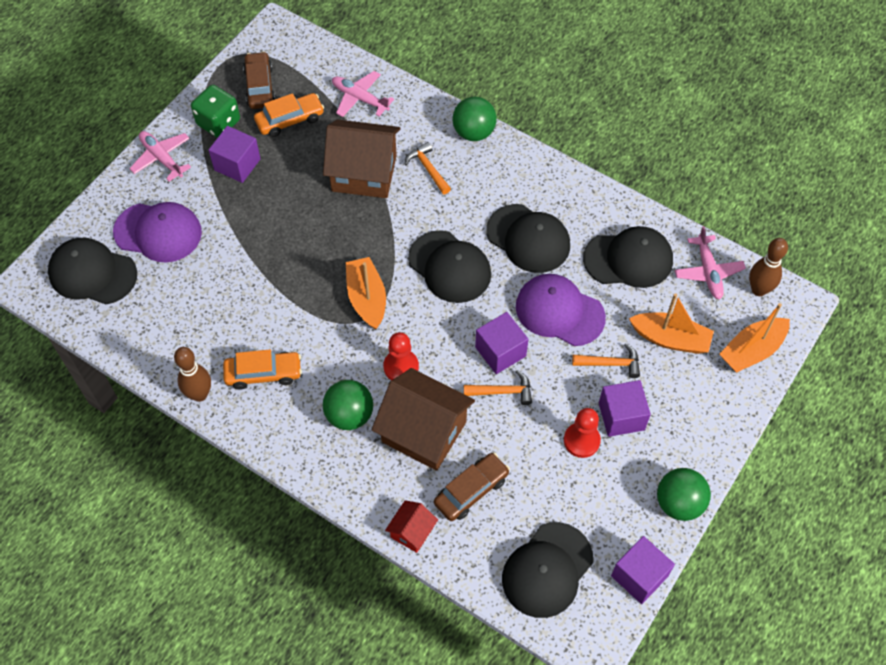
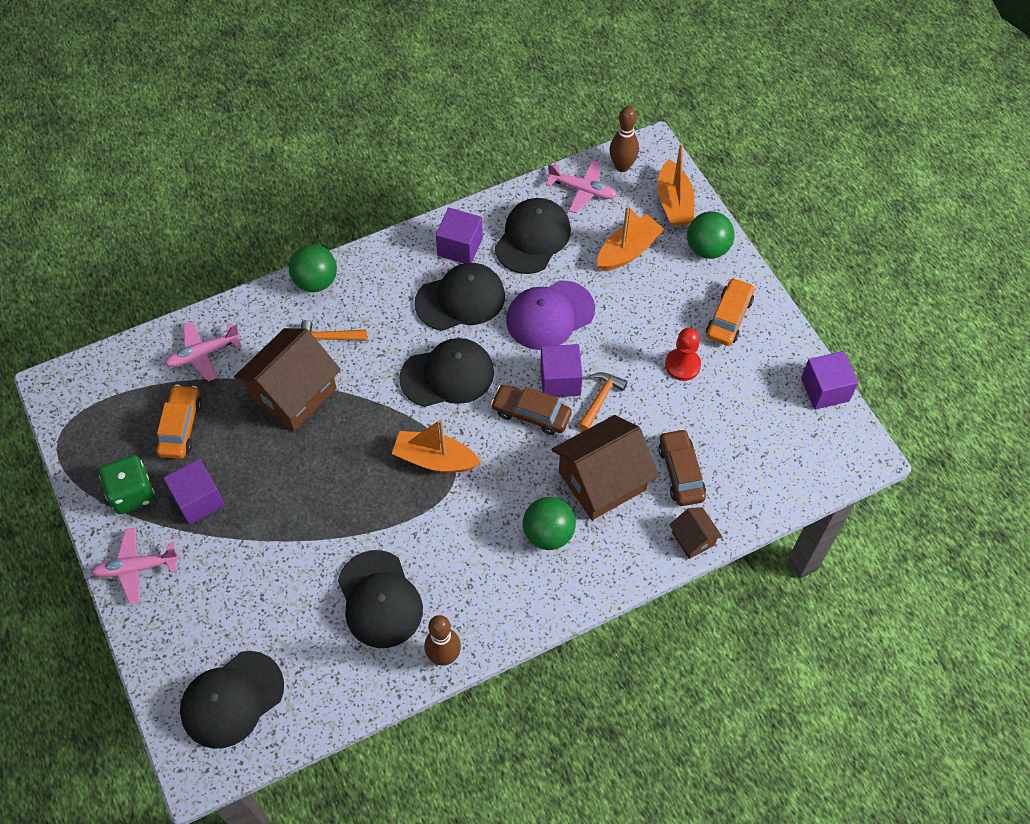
camera: 60 degrees left, 0 degrees up
(158, 232) = (227, 612): purple cap -> none
(260, 86) = (117, 434): brown car -> brown car (531, 414)
(263, 374) = (458, 587): orange car -> orange car (729, 317)
(401, 367) = (525, 466): red pawn -> none
(412, 532) = (693, 539): red house -> brown house
(547, 570) = (784, 453): black cap -> black cap (379, 599)
(611, 363) = (624, 305): orange hammer -> none
(621, 416) = (677, 325): purple cube -> purple cube (460, 247)
(679, 503) = (778, 327): green ball -> green ball (707, 249)

